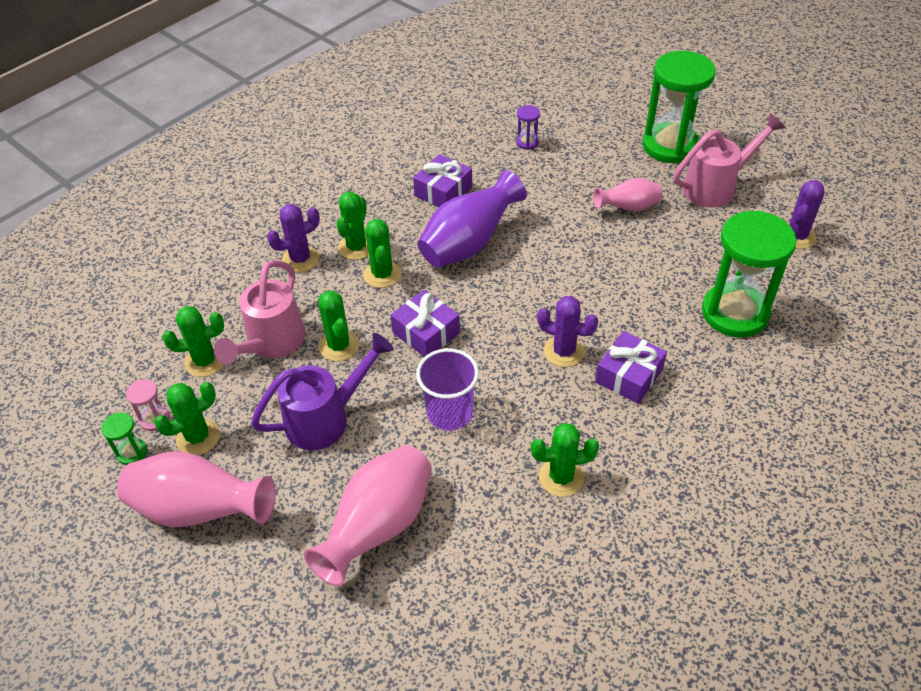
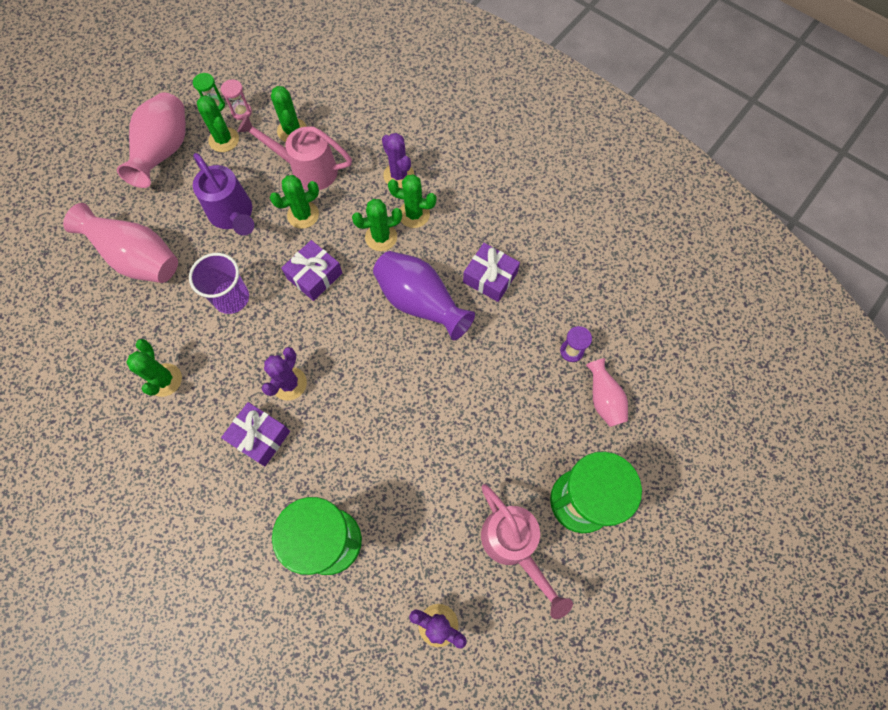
camera: 85 degrees right, 20 degrees up
(628, 208) = (475, 449): pink vase -> pink vase (603, 399)

